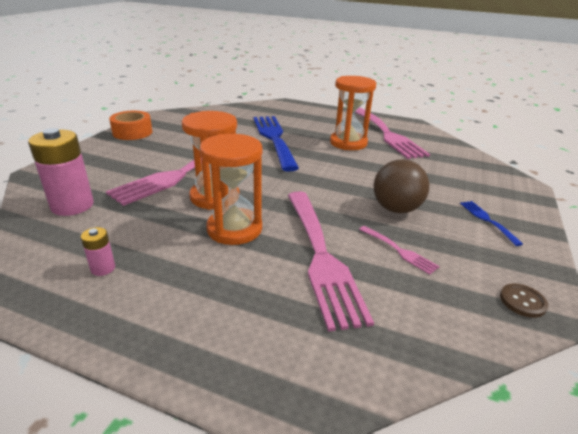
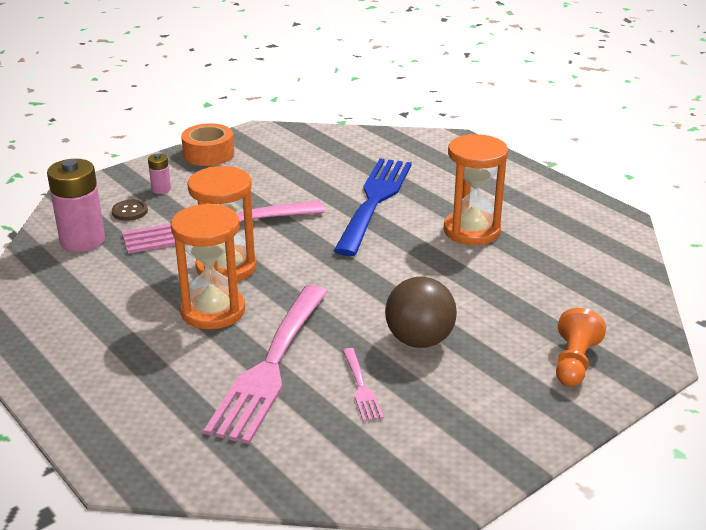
camera: 30 degrees right, 0 degrees up
(103, 268) = (66, 315): pink battery -> pink battery (161, 189)
(387, 134) = (550, 228): pink fork -> none
(487, 220) = (520, 388): blue fork -> none
(492, 197) = (574, 362): none -> orange pawn
(522, 301) = (429, 480): brown button -> brown button (130, 211)

